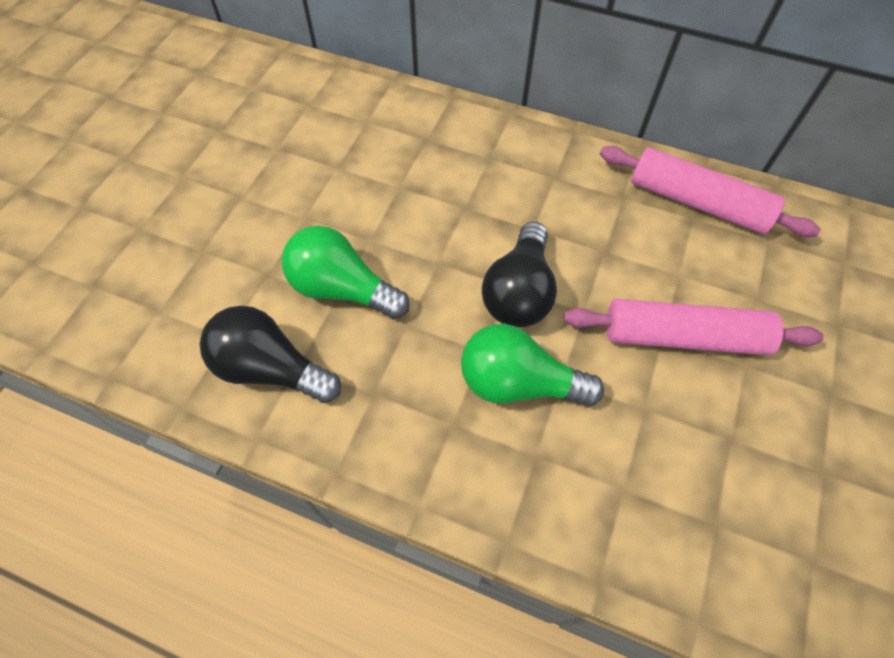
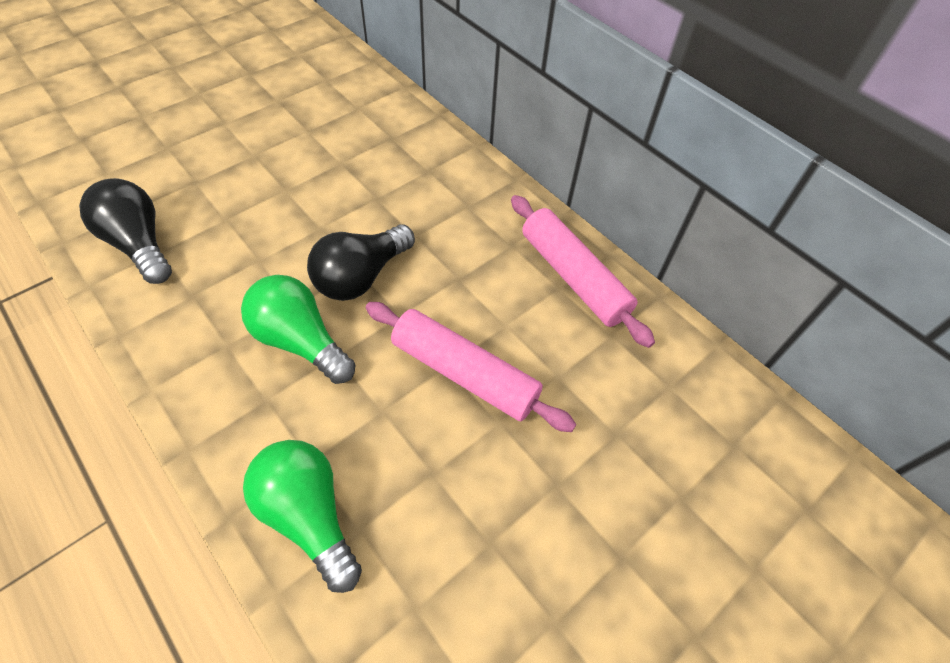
camera: 25 degrees right, 5 degrees down
(342, 289) = (235, 214): green light bulb -> green light bulb (309, 515)

